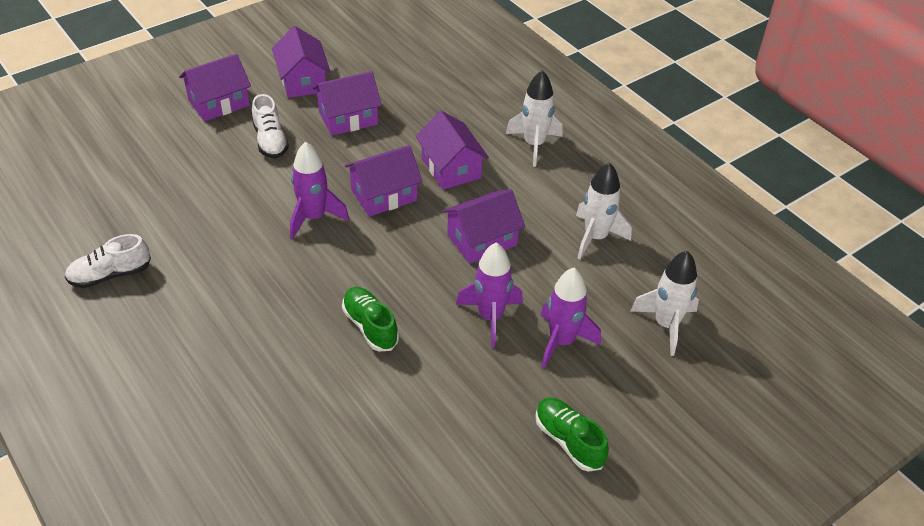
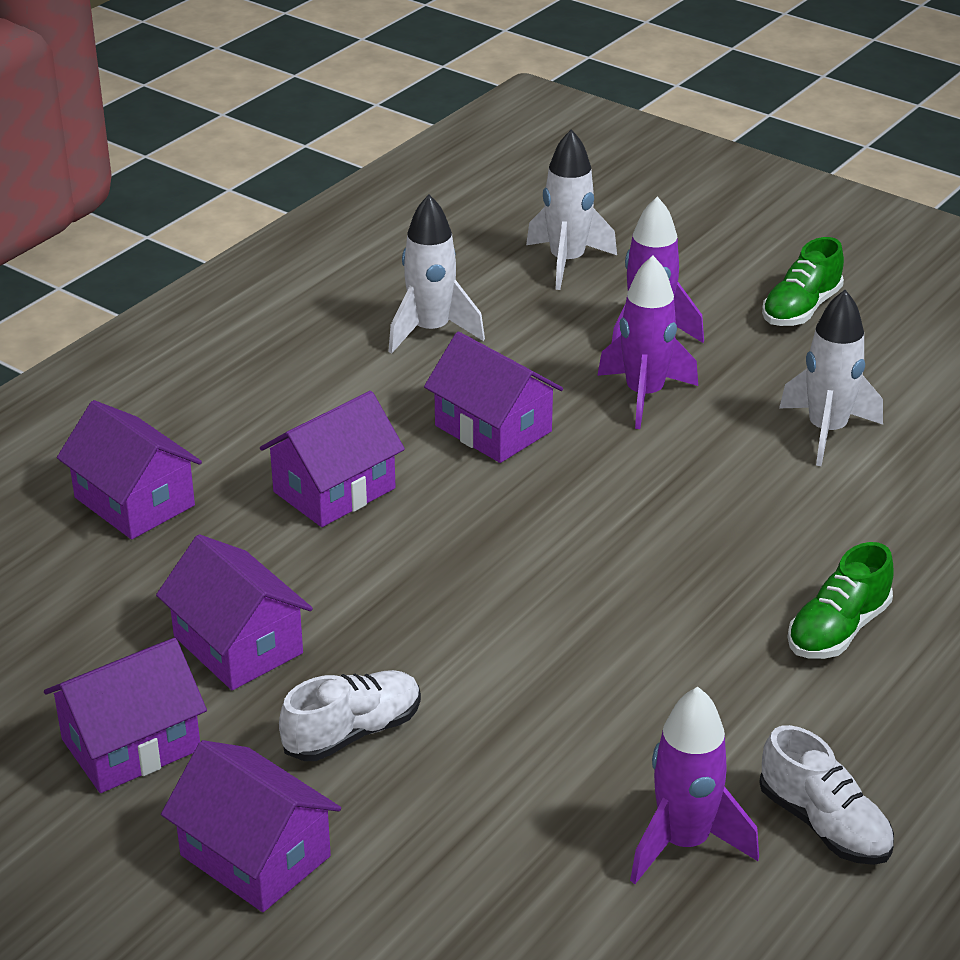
camera: 105 degrees left, 10 degrees down
(314, 218) = (539, 614): purple rocket -> purple rocket (684, 843)
(370, 326) = (733, 496): green shoe -> green shoe (837, 630)
(384, 195) = (440, 548): purple house -> purple house (134, 501)
(534, 145) = (233, 415): white rocket -> white rocket (826, 431)

